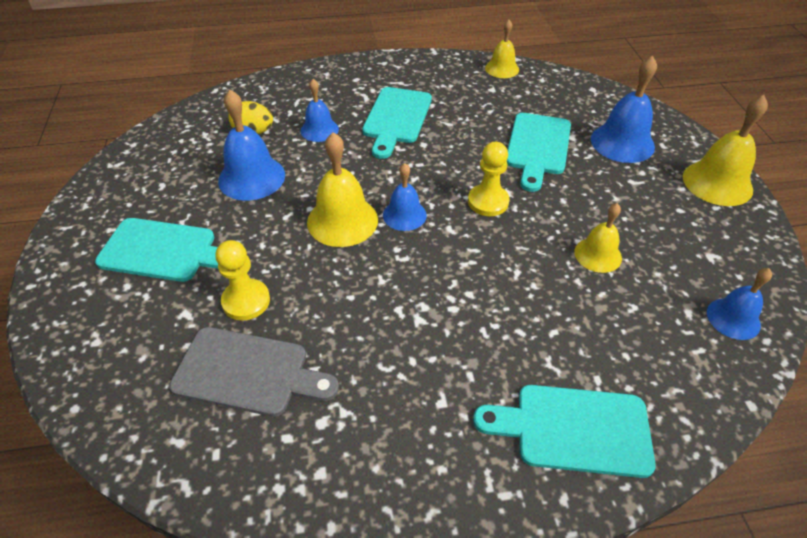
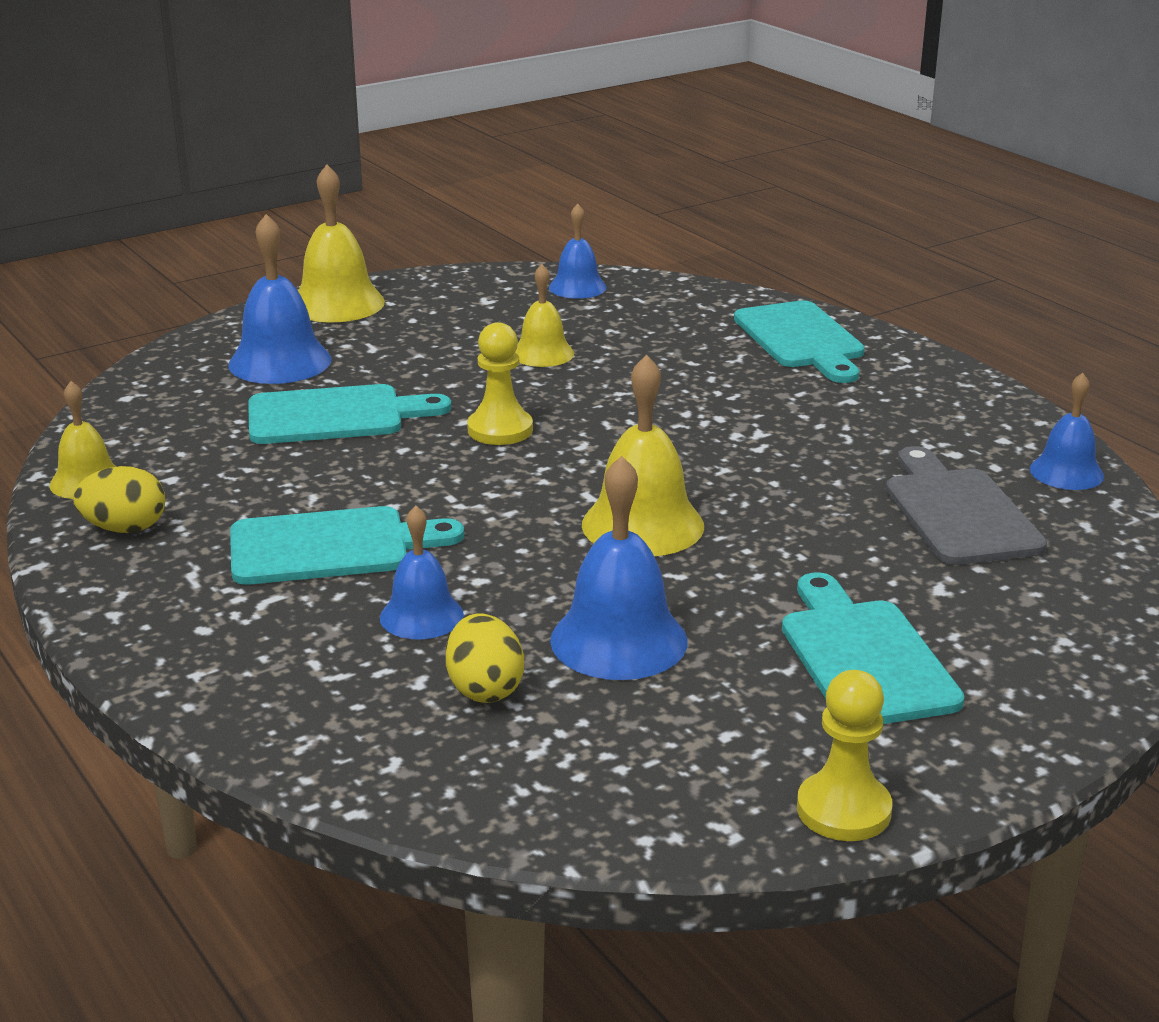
camera: 115 degrees left, 20 degrees down
(246, 301) = (866, 550): yellow pawn -> yellow pawn (843, 810)
(404, 215) = (584, 481): blue bell -> blue bell (1066, 472)
(450, 72) = (125, 528): none -> yellow egg

